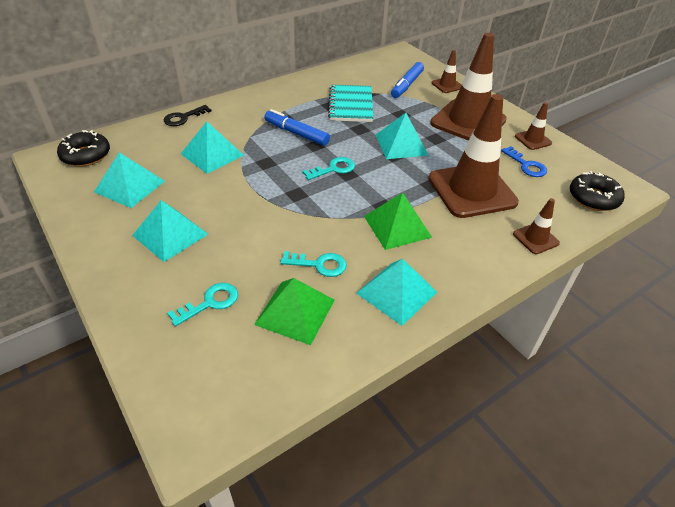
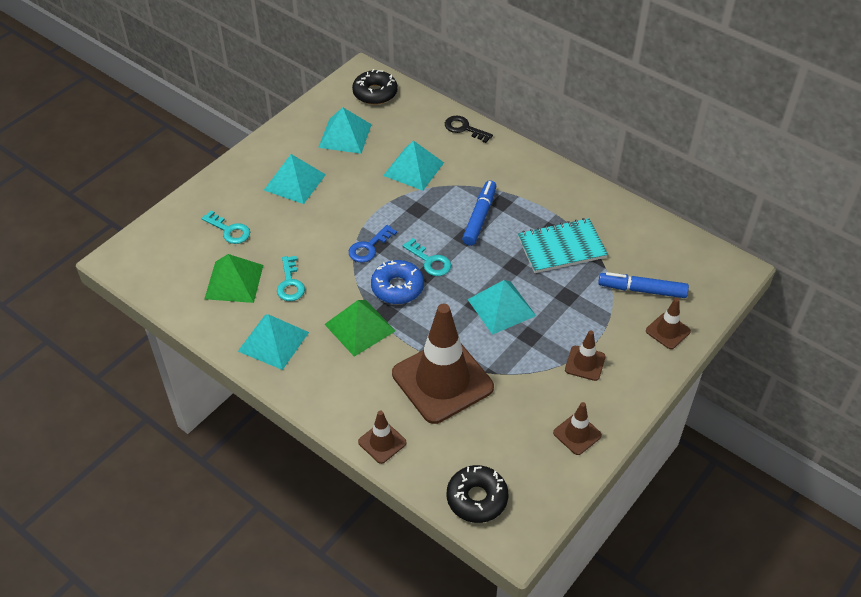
camera: 75 degrees right, 5 degrees up
(357, 193) = (397, 287): none -> blue donut
(468, 122) = (585, 363): brown traffic cone -> brown traffic cone, size x0.45
(526, 165) = (515, 429): blue key -> blue key (369, 247)

